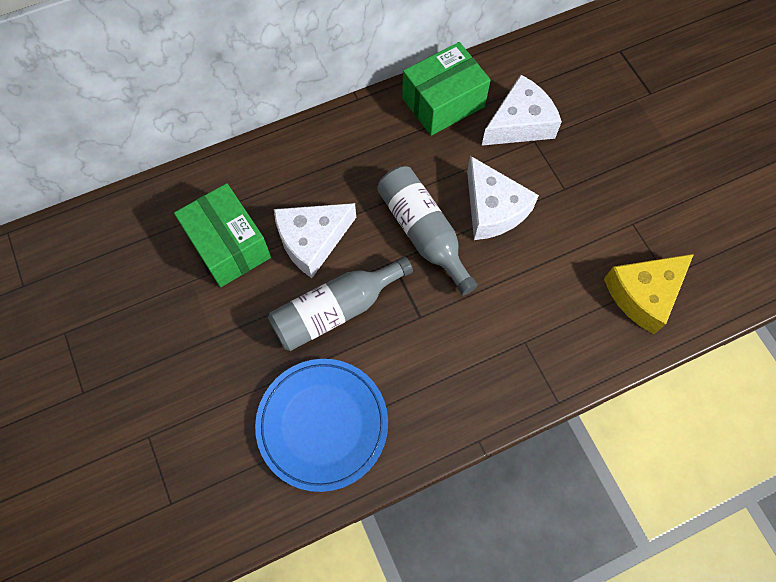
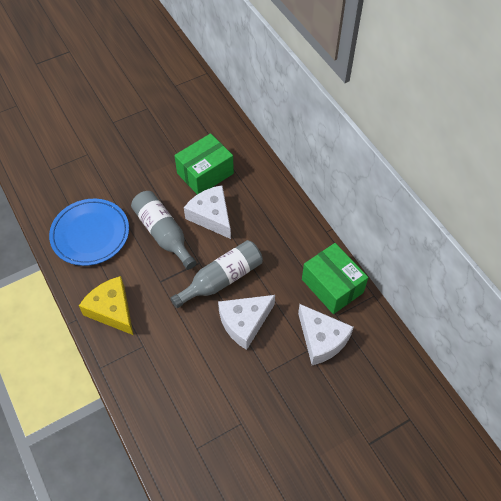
camera: 85 degrees right, 10 degrees down
(643, 294) = (181, 429): yellow cheese -> yellow cheese (112, 310)

